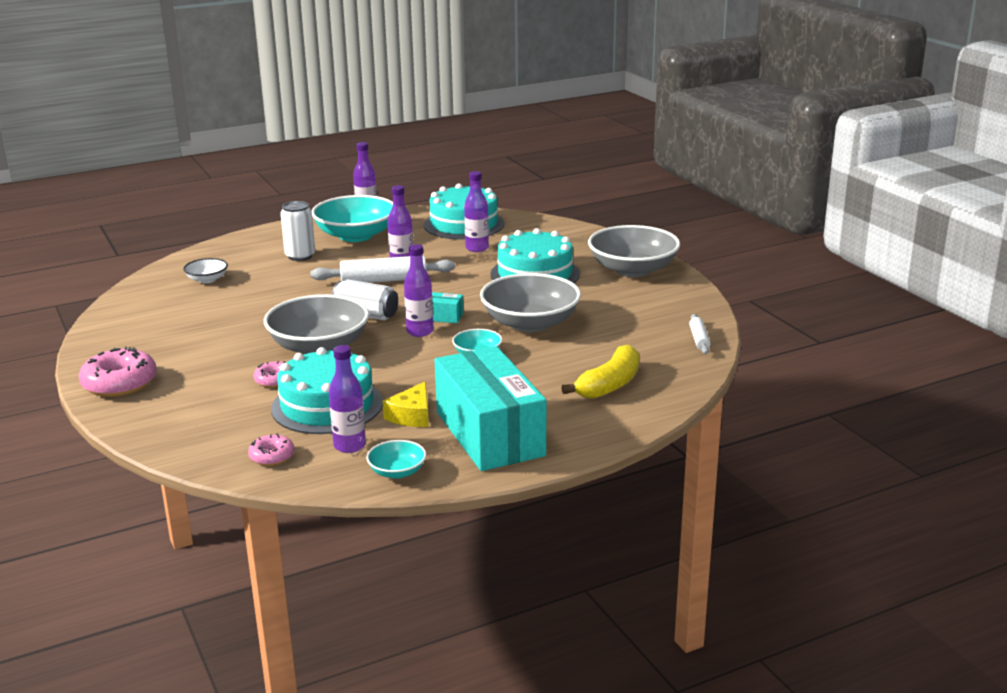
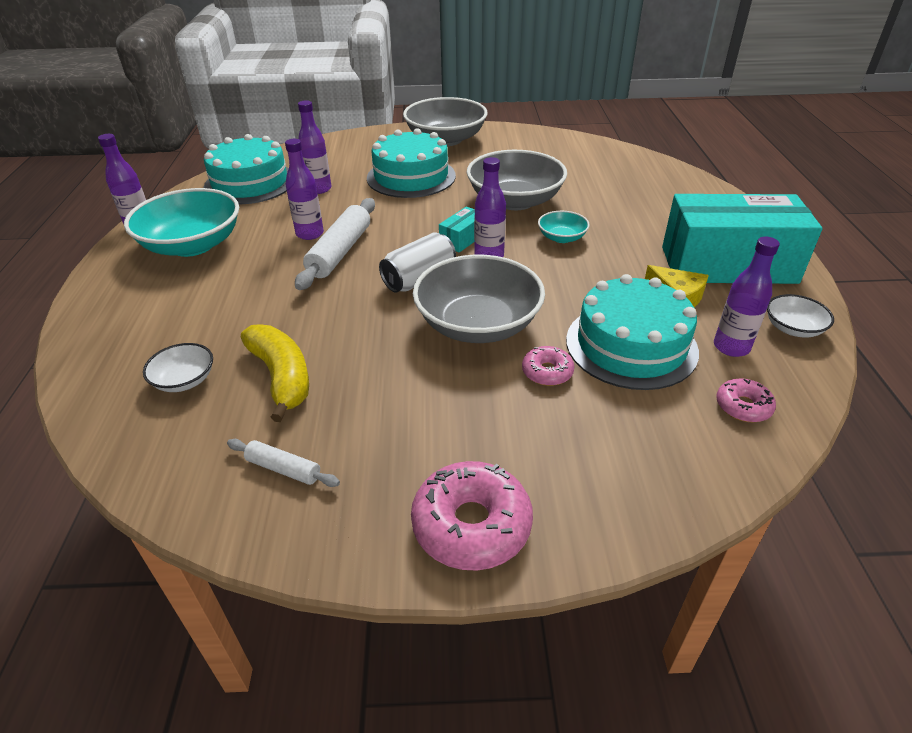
camera: 65 degrees left, 15 degrees up
(300, 256) = (202, 292): white can -> none
(397, 472) = (793, 328): turquoise bowl -> white bowl
(609, 385) = (657, 195): yellow banana -> yellow banana (282, 377)
(699, 339) = (597, 147): white rolling pin -> white rolling pin (283, 469)

